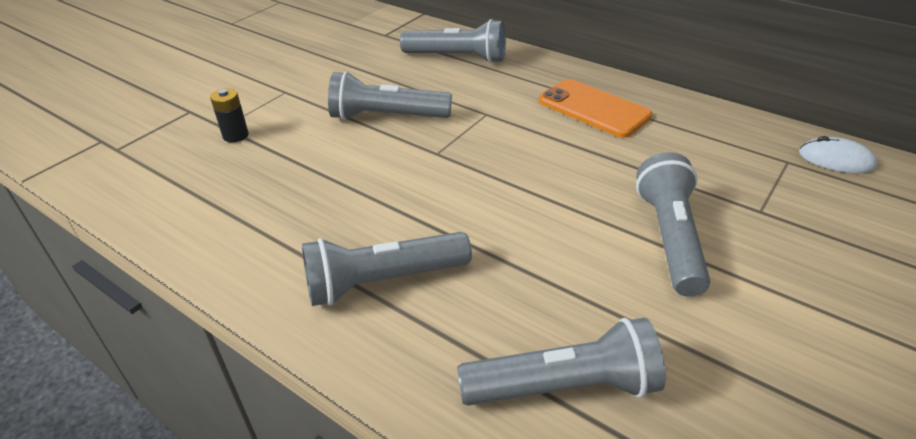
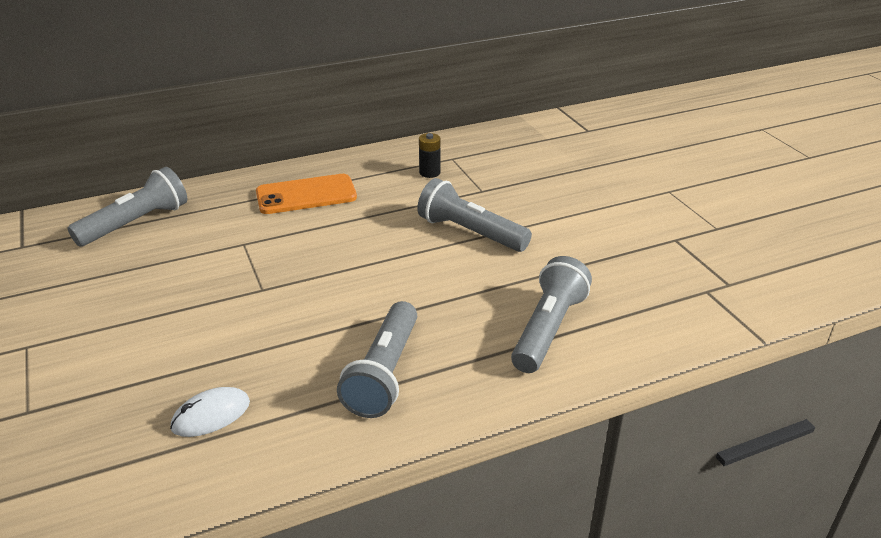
camera: 60 degrees left, 5 degrees down
(235, 135) = (60, 405): black battery -> black battery (429, 173)
(387, 117) = (171, 296): grey flashlight -> none
(836, 160) = (469, 144): white mouse -> white mouse (211, 415)

